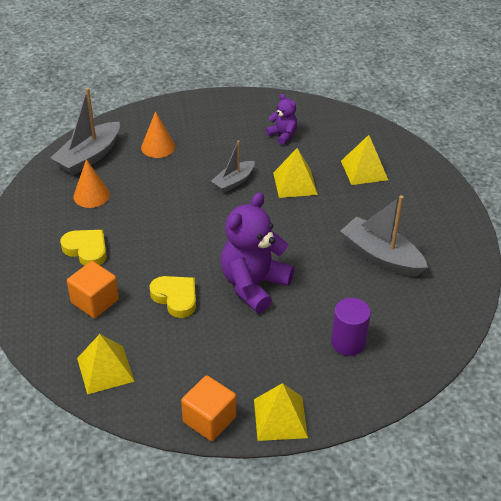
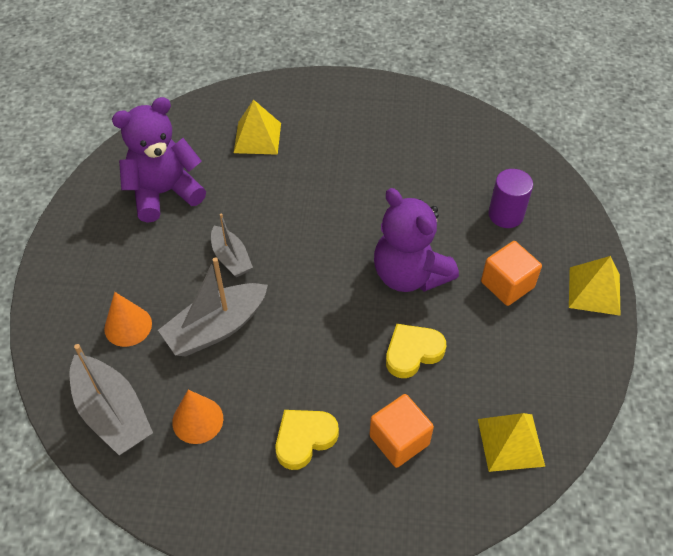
camera: 75 degrees left, 10 degrees up
(209, 419) = (591, 351): orange cube -> orange cube (507, 284)
(283, 135) = (164, 193): purple teddy bear -> purple teddy bear, size x1.98
(295, 183) = (256, 201): yellow pyramid -> none
(381, 256) = (394, 159): grey boat -> grey boat (216, 328)

